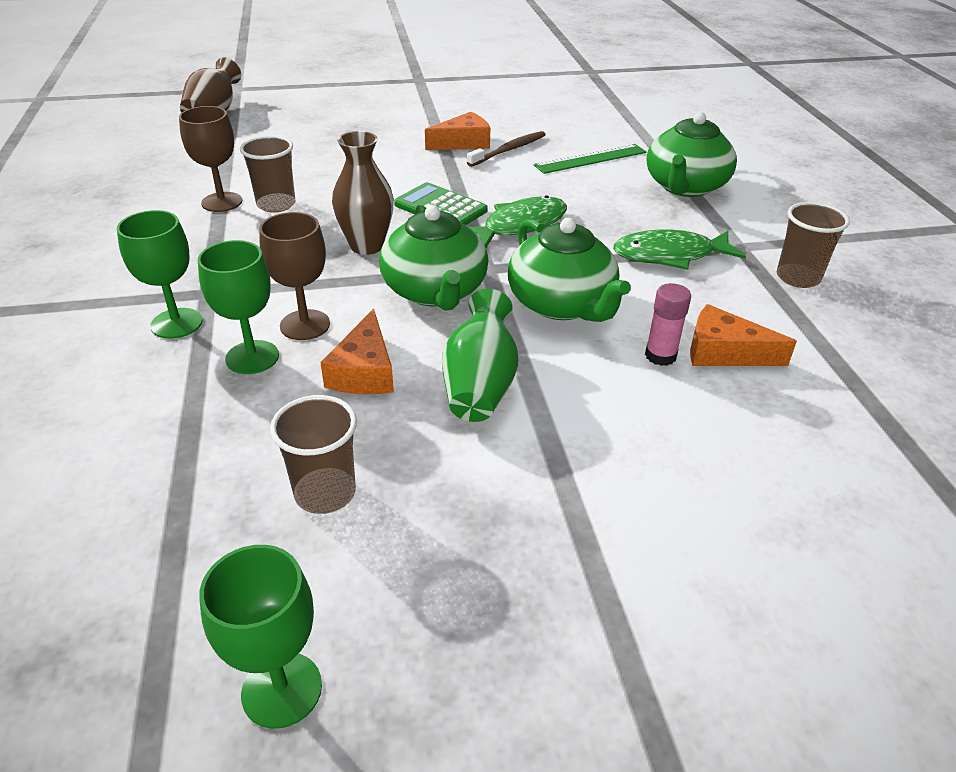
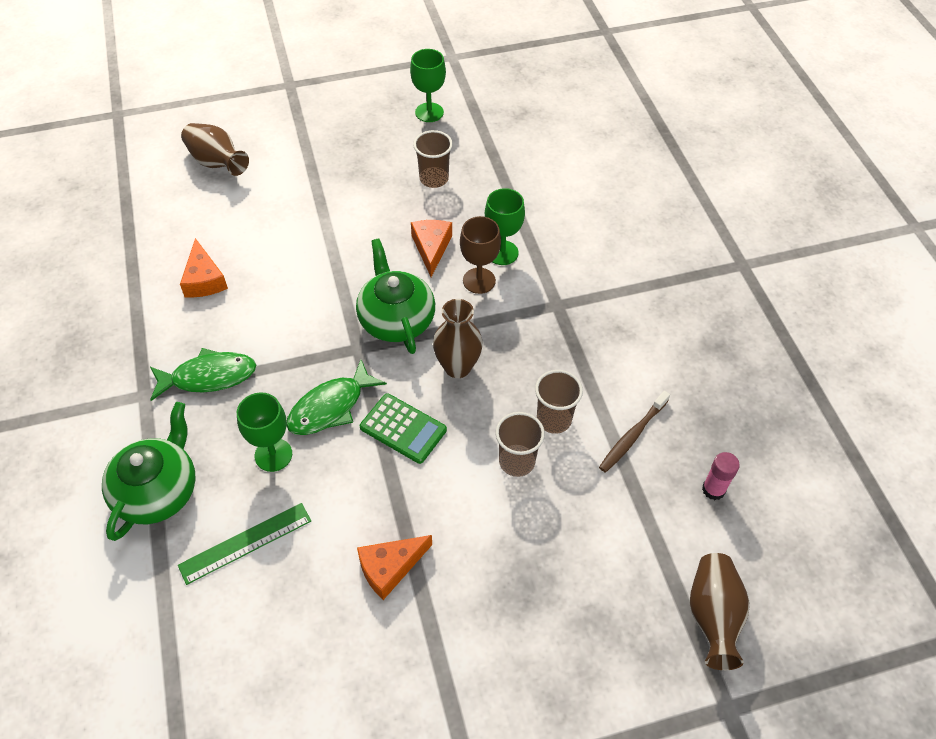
camera: 175 degrees right, 15 degrees up
(176, 323) = (563, 275): green goblet -> green goblet (273, 455)
(222, 202) = (604, 418): brown goblet -> none
(480, 385) = (361, 243): green vase -> none
(509, 150) = (336, 554): brown toothbrush -> brown toothbrush (632, 436)
(562, 304) = (304, 314): green teapot -> none
(660, 356) = (246, 273): pink glue stick -> pink glue stick (713, 489)
(724, 352) = (204, 279): orange cheese -> orange cheese turned 60 degrees clockwise
(798, 278) = (115, 358): brown cup -> brown cup (517, 461)
(803, 567) = (217, 163): none -> brown vase

